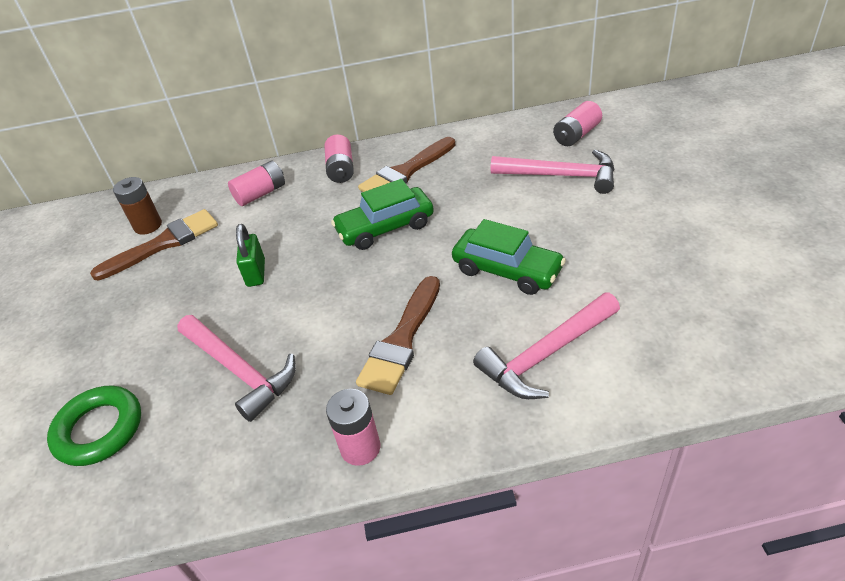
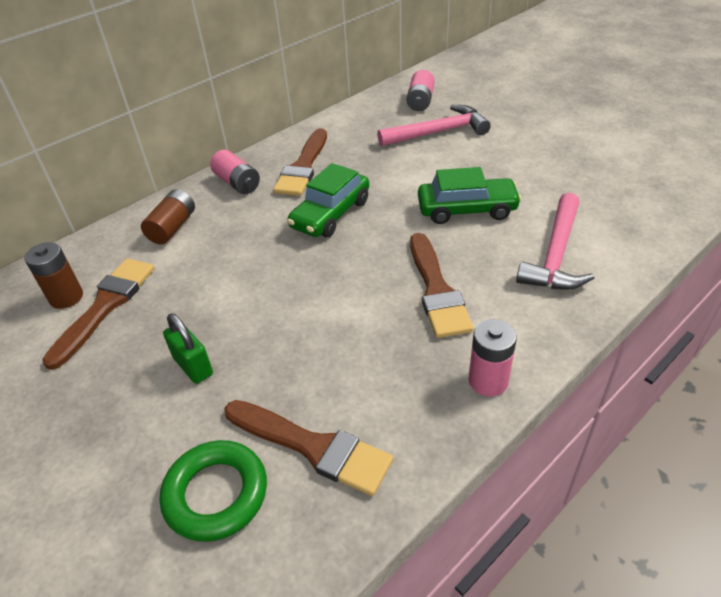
camera: 35 degrees left, 0 degrees up
(185, 430) = (313, 447): none -> brown brush
(239, 370) = (313, 375): pink hammer -> none
(256, 273) = (241, 293): green padlock -> green padlock (193, 366)
(260, 194) = (172, 227): pink battery -> brown battery

